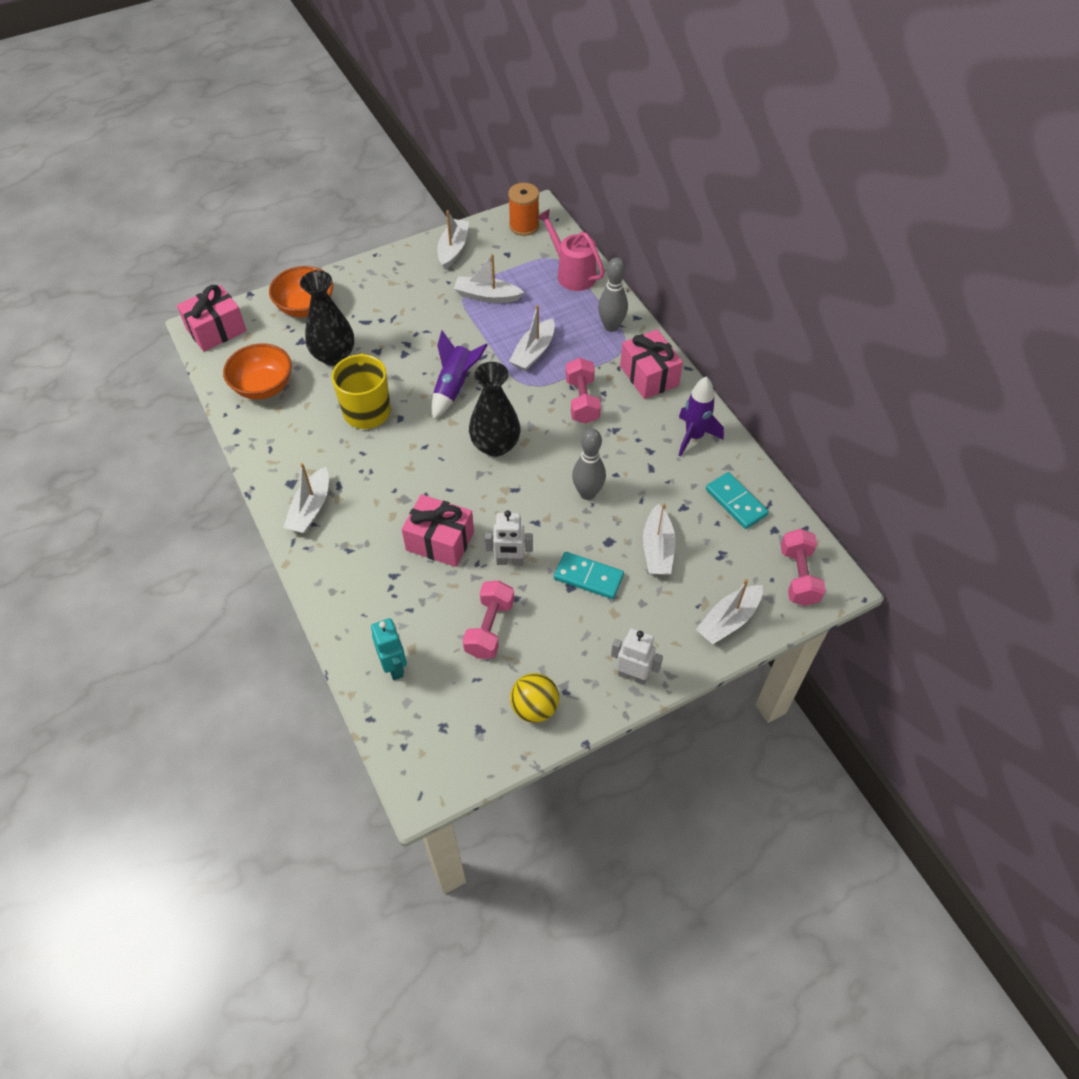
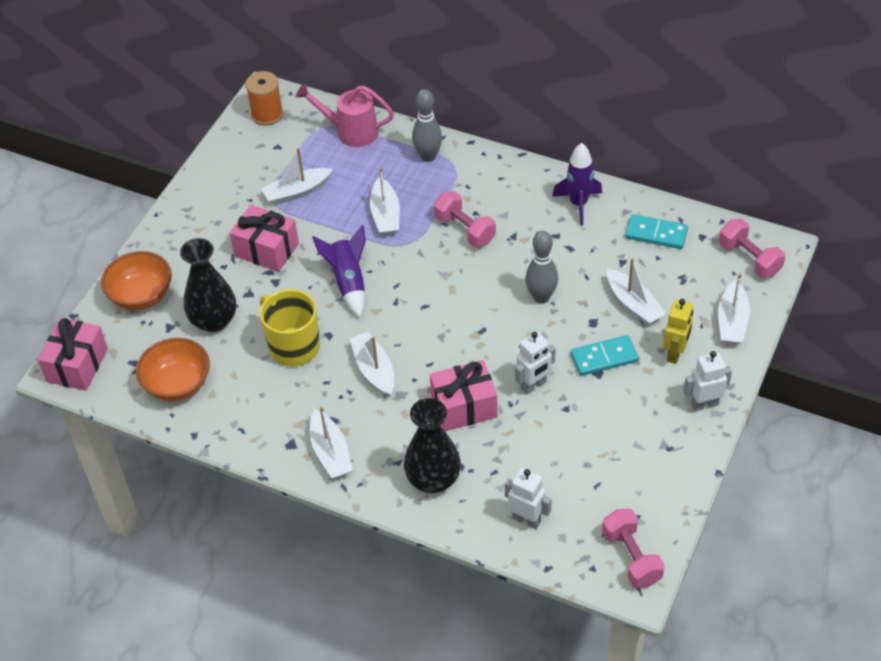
camera: 35 degrees left, 5 degrees down
(394, 666) = (526, 519): turquoise robot -> white robot
(453, 249) = (224, 169): white boat -> white boat (374, 370)
(489, 628) = (569, 443): pink dumbbell -> pink dumbbell (631, 557)
(495, 445) = (431, 307): black vase -> black vase (433, 479)
(534, 707) = (658, 474): yellow ball -> none
(649, 376) = (498, 178): pink gift -> pink gift (266, 250)
(651, 614) = (675, 353): none -> yellow robot

